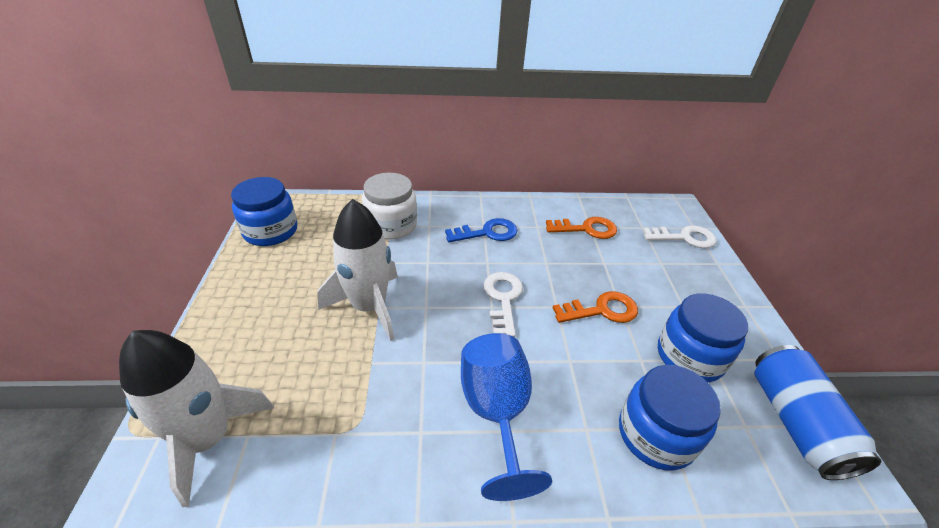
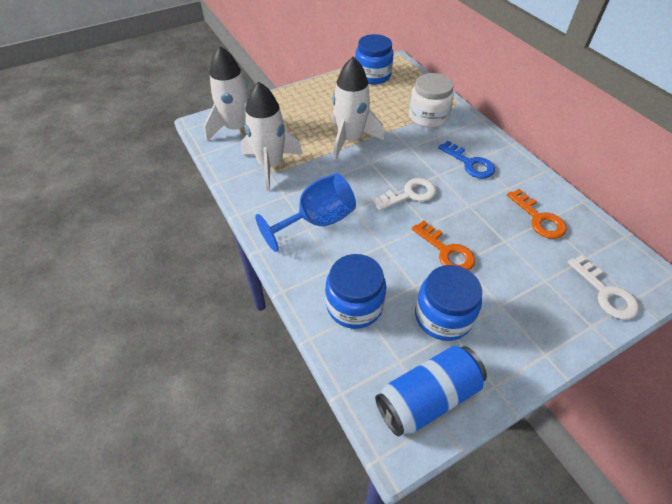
camera: 65 degrees right, 10 degrees up
(342, 423) = (271, 165): none -> white rocket

